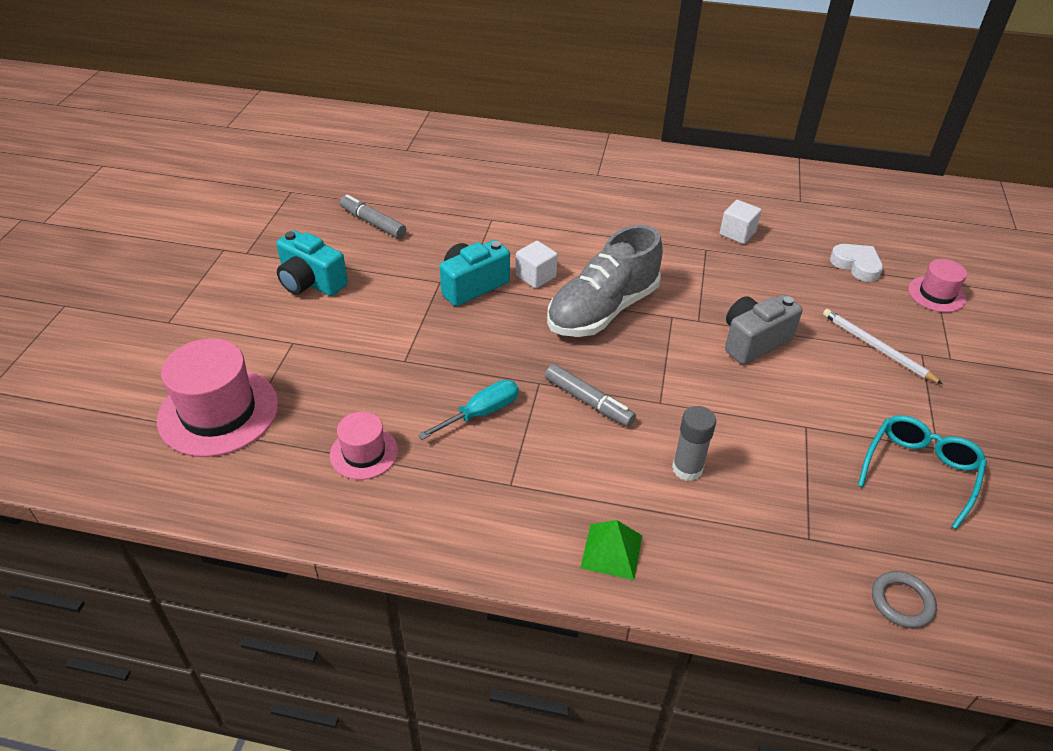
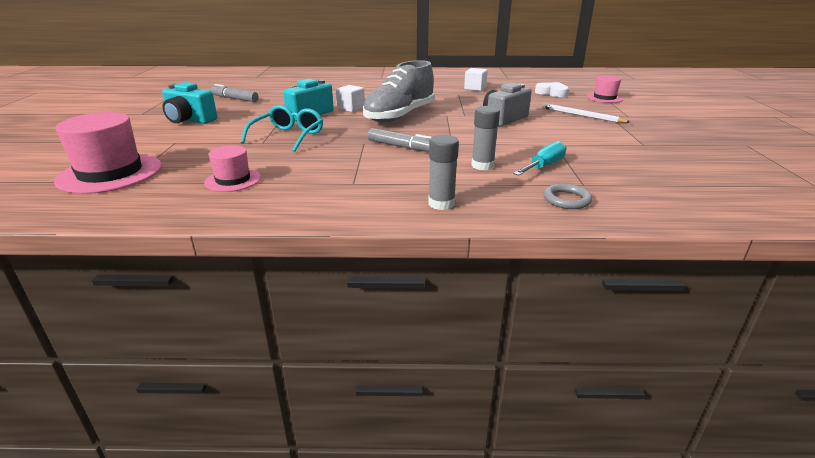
camera: 10 degrees left, 15 degrees down
(481, 413) = (324, 157): turquoise screwdriver -> turquoise screwdriver (544, 166)
(611, 551) = (441, 203): green pyramid -> grey glue stick
(902, 602) = (666, 203): grey ring -> grey ring (566, 199)
(920, 471) = (639, 153): turquoise glasses -> turquoise glasses (288, 136)

